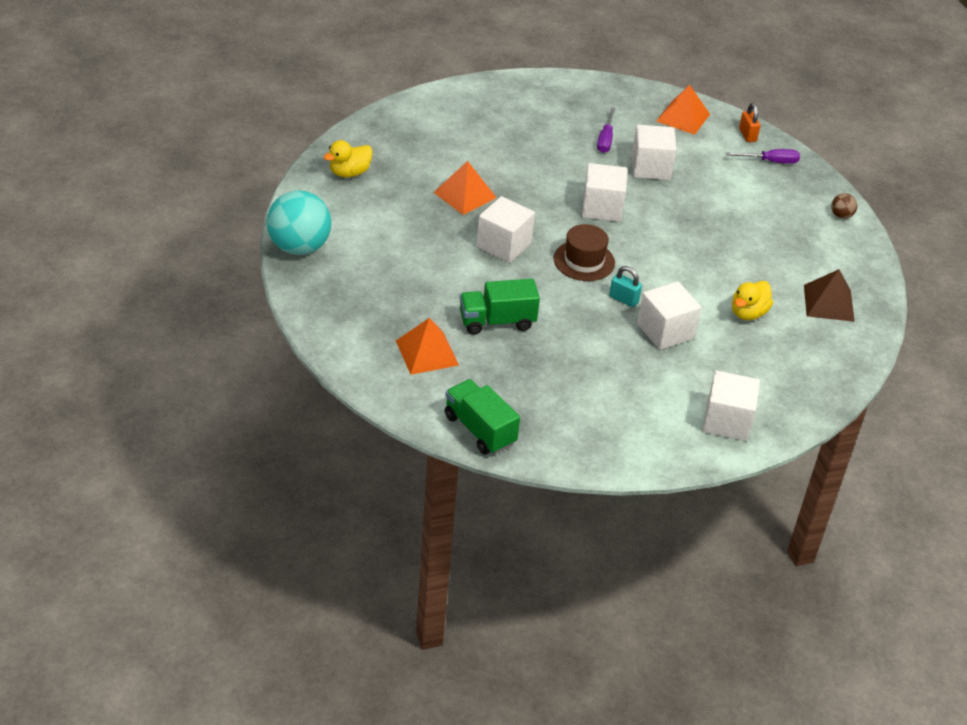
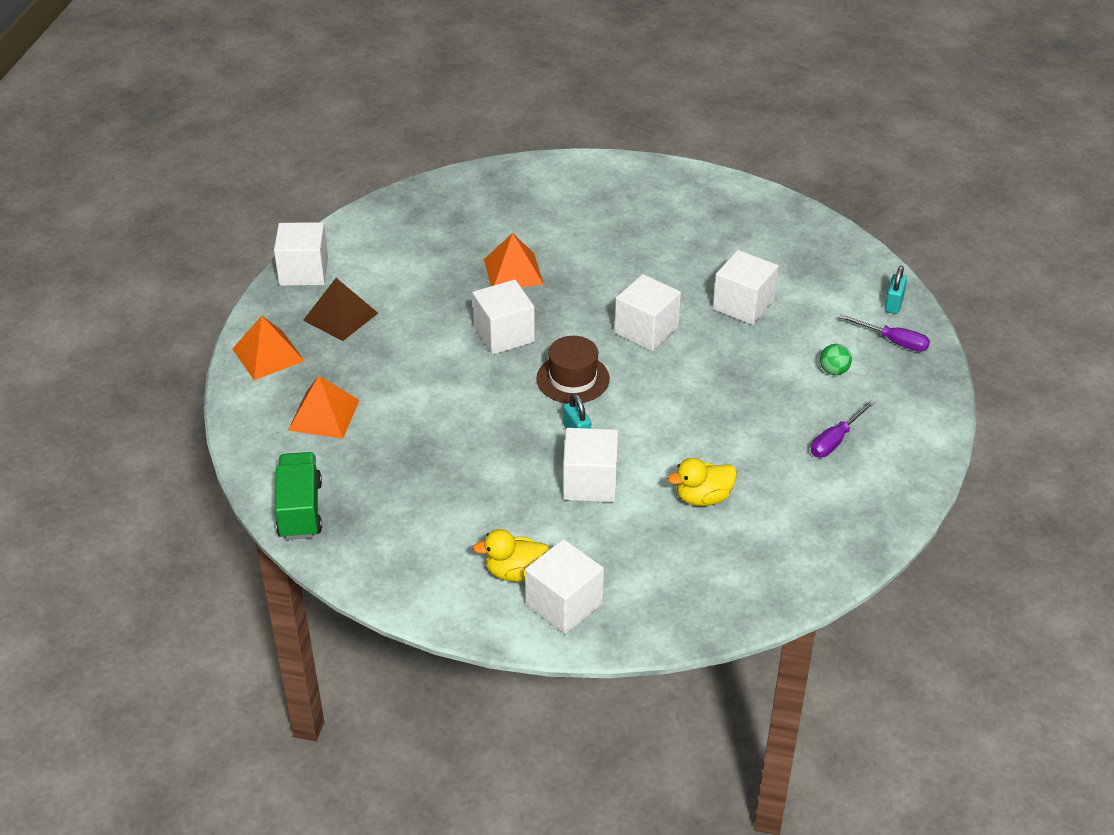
camera: 35 degrees right, 0 degrees up
(299, 247) = (304, 271): turquoise ball -> white cube
(349, 173) = (420, 215): yellow duck -> yellow duck (515, 572)
(497, 321) = (422, 409): green truck -> none
(605, 139) = (720, 260): purple screwdriver -> purple screwdriver (835, 440)
(683, 117) = (834, 262): orange pyramid -> orange pyramid (268, 354)
(747, 135) = (893, 304): orange padlock -> turquoise padlock
(751, 195) = (833, 371): none -> green ball
(829, 303) = (811, 521): brown pyramid -> brown pyramid (340, 316)
(841, 216) = (923, 429): brown ball -> none

